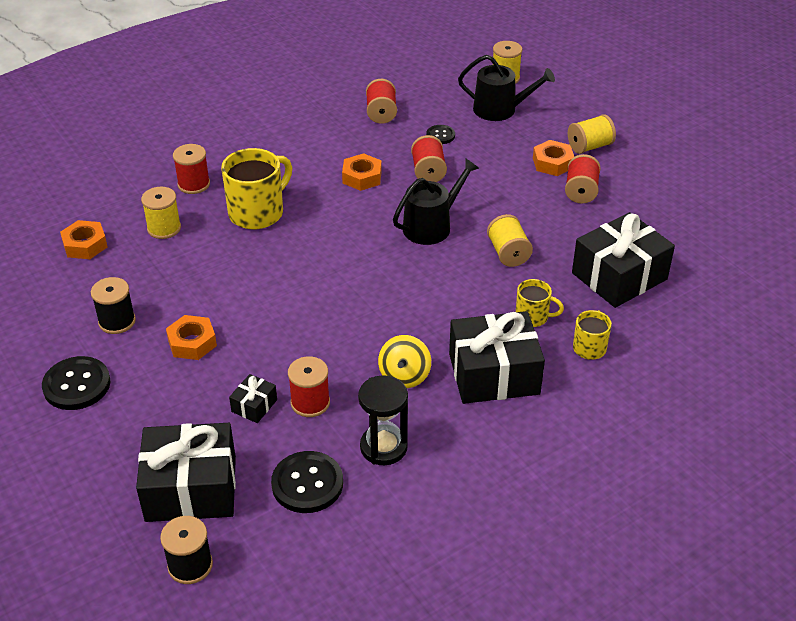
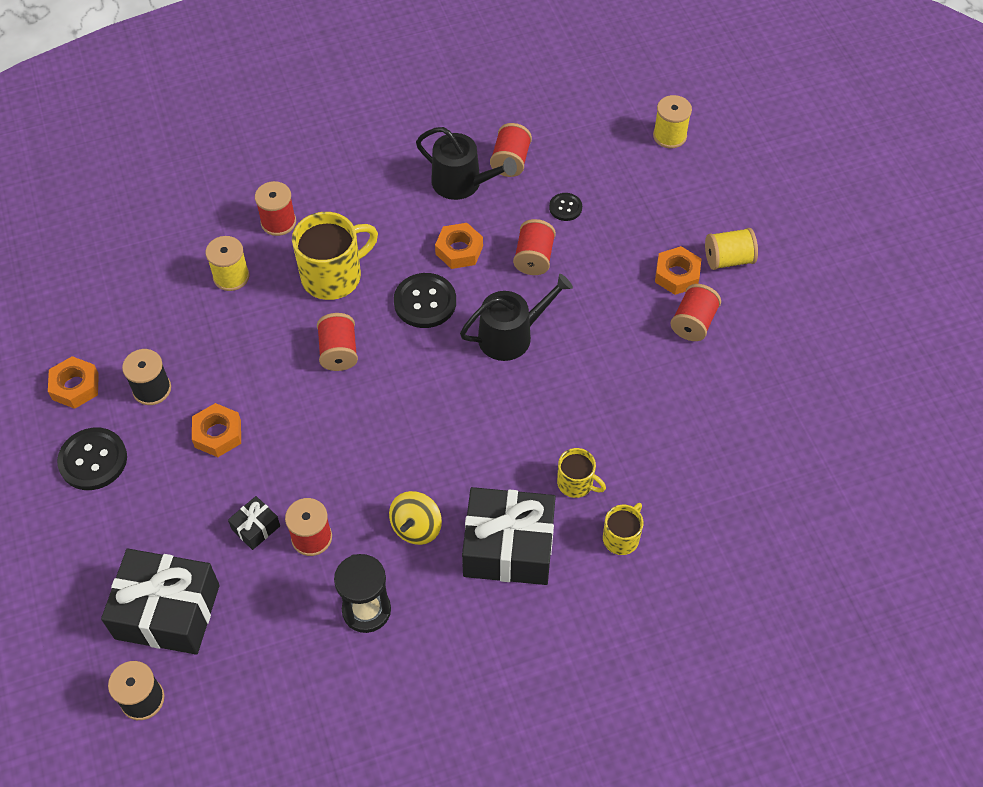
camera: 15 degrees right, 15 degrees up
(85, 245) = (146, 281): orange nut -> orange nut (75, 386)
(283, 264) = (339, 352): none -> red spool
(307, 484) = (279, 634): black button -> black button (425, 302)
(500, 109) = (646, 183): black watering can -> black watering can (462, 183)
(508, 253) = (581, 391): yellow spool -> none
(619, 276) = (690, 450): black gift -> none

